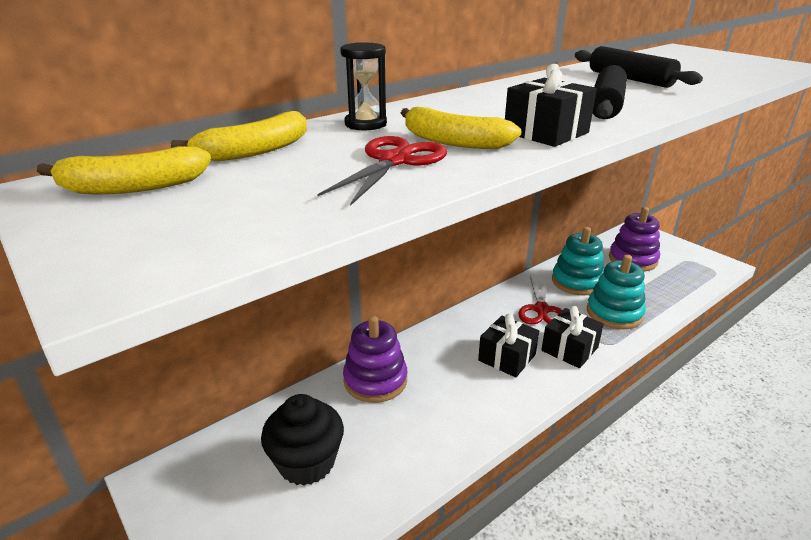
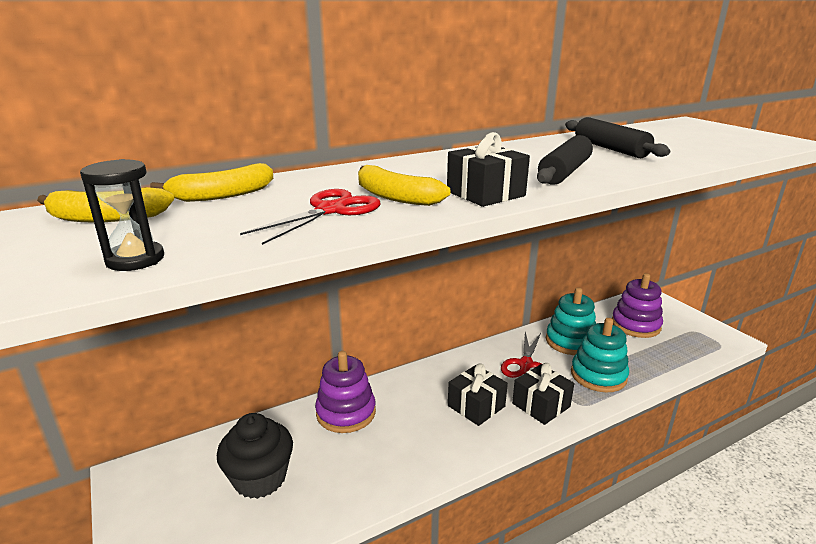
camera: 10 degrees right, 5 degrees down
(365, 124) = (332, 178): black hourglass -> black hourglass (135, 259)

